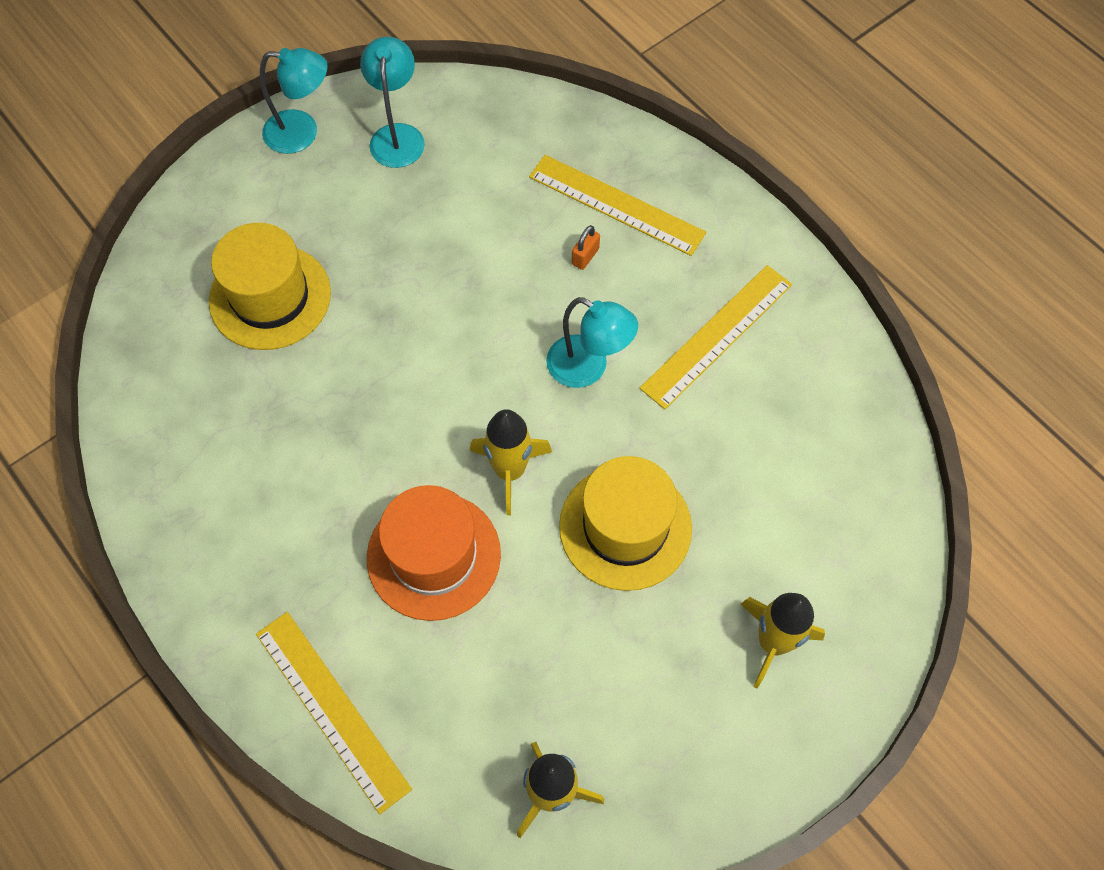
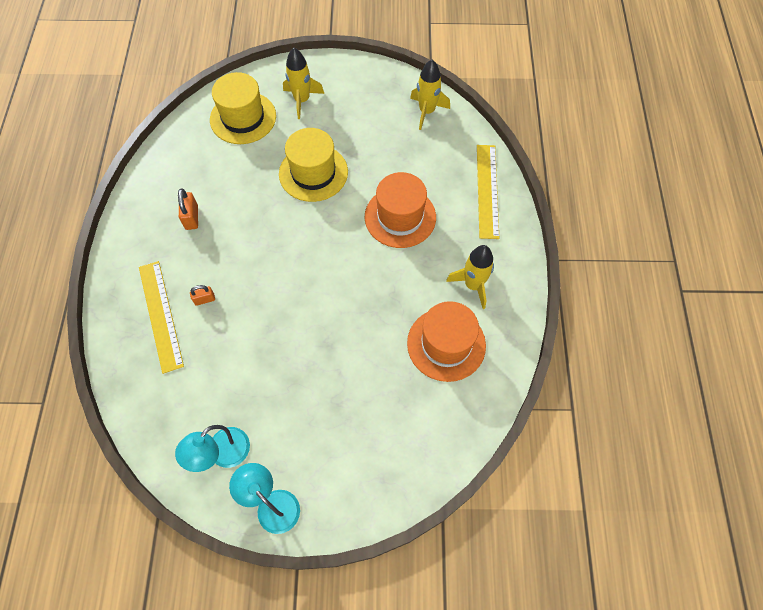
camera: 140 degrees left, 0 degrees up
(229, 423) = (446, 344): none -> orange hat
(270, 297) = (375, 401): yellow hat -> yellow hat (243, 118)
(510, 471) = (337, 227): yellow rocket -> yellow rocket (473, 285)
(588, 368) = (260, 245): turquoise lamp -> none
(717, 335) = (192, 217): yellow ruler -> orange padlock

